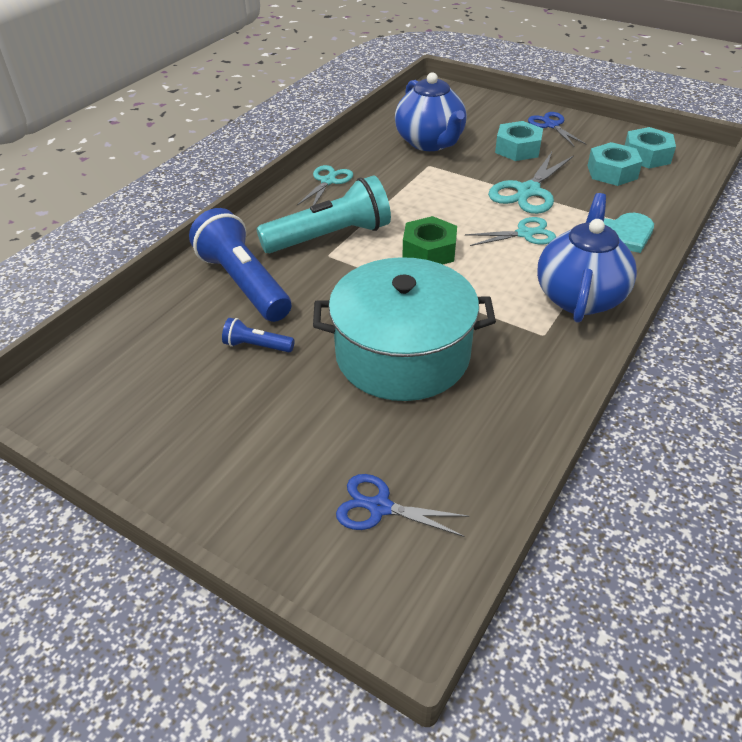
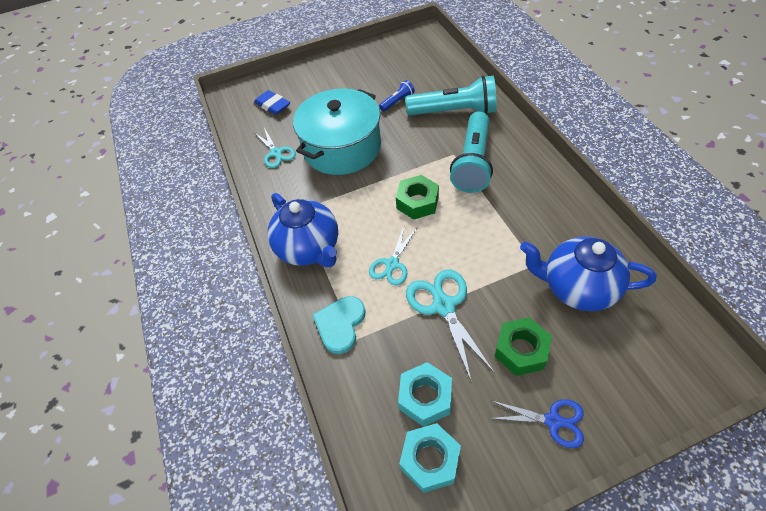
camera: 130 degrees right, 10 degrees up
(244, 283) = (454, 112): blue flashlight -> turquoise flashlight
(328, 181) = (550, 190): turquoise scissors -> turquoise scissors (276, 153)
(380, 507) = (272, 105): blue scissors -> blue eraser
(518, 149) = (521, 350): turquoise nut -> green nut

